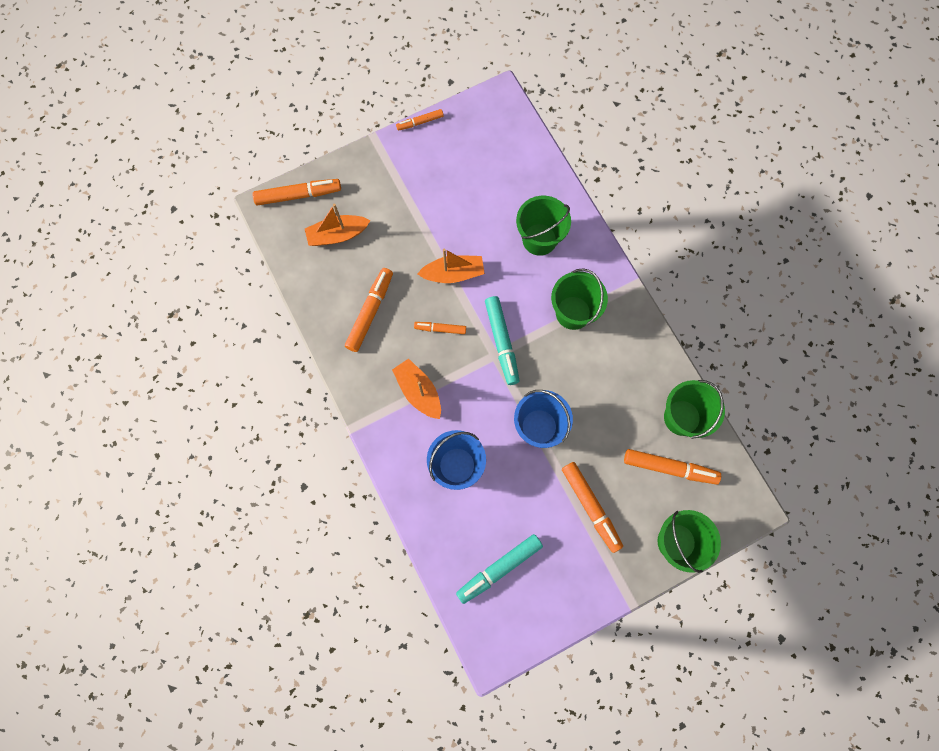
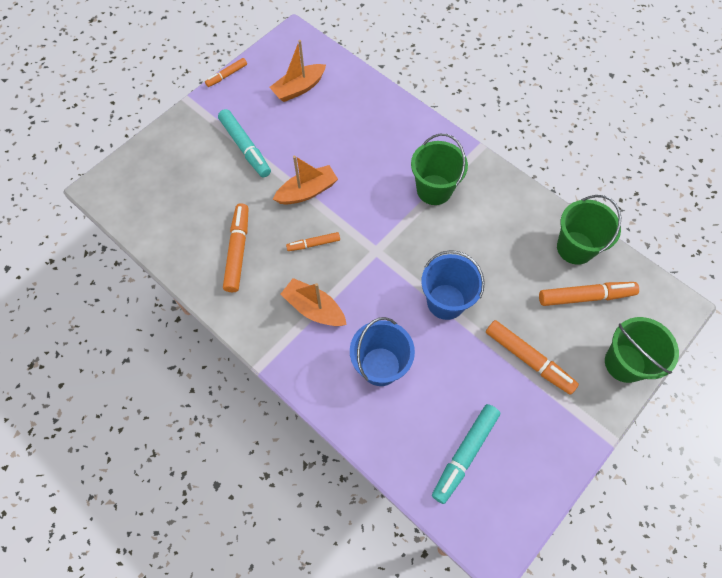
camera: 20 degrees left, 10 degrees down
(298, 195) = (129, 169): orange marker -> none
(337, 235) = (180, 192): orange boat -> orange boat (299, 88)
(502, 342) = (378, 236): turquoise marker -> turquoise marker (245, 147)
(539, 239) = (376, 138): green bucket -> none

